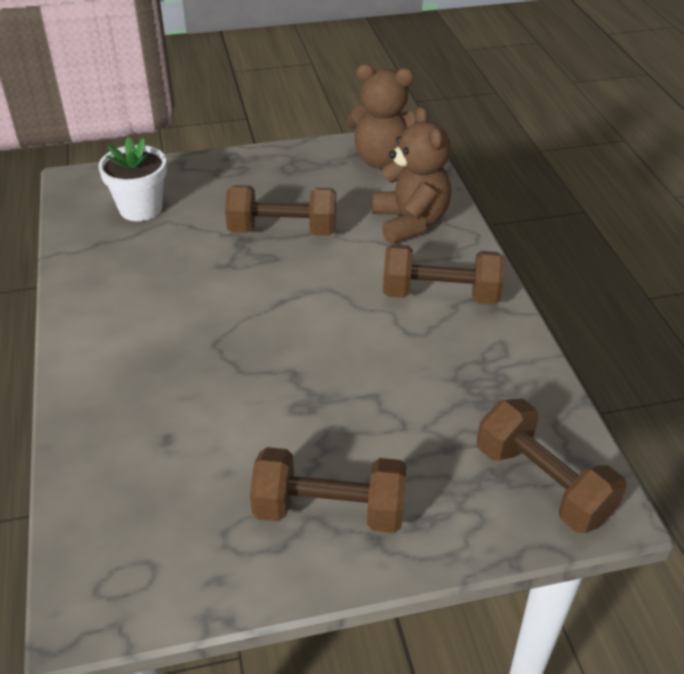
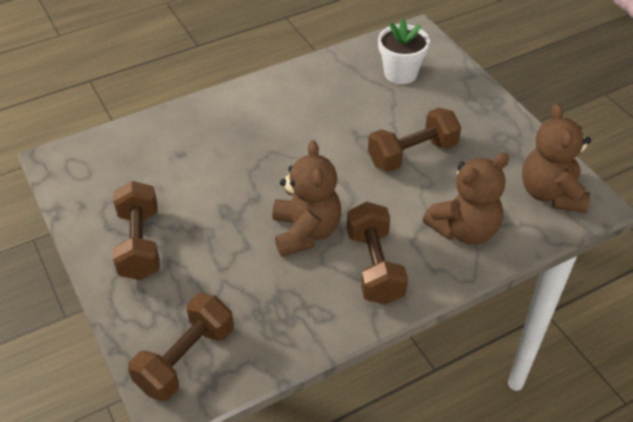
camera: 75 degrees right, 5 degrees up
(282, 231) = (412, 154): brown dumbbell -> brown dumbbell turned 75 degrees clockwise
(369, 338) = (306, 232): none -> brown teddy bear

